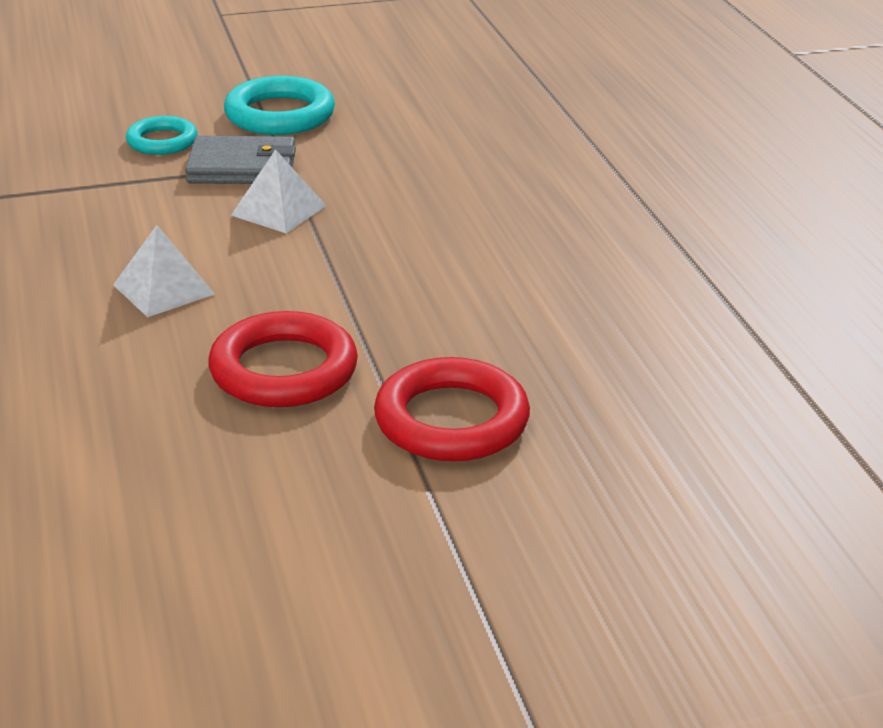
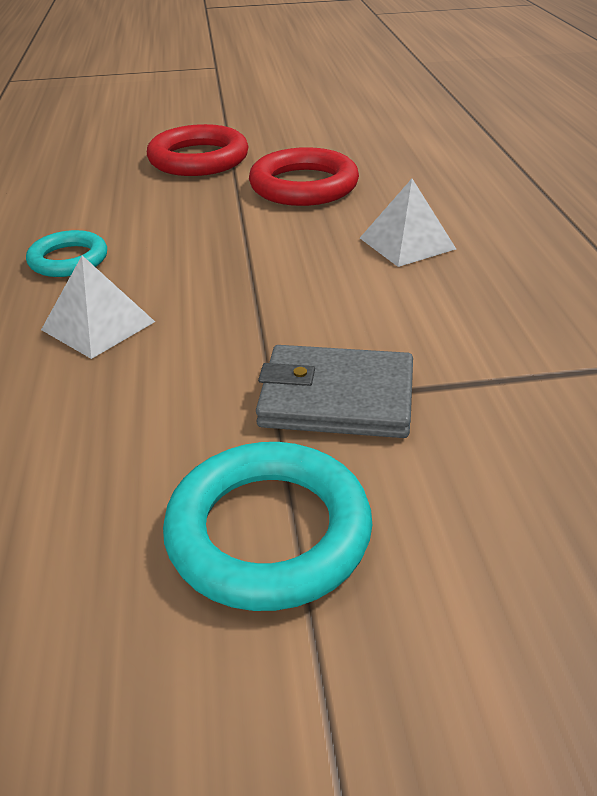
camera: 170 degrees left, 5 degrees up
(162, 141) = (468, 466): turquoise ring -> turquoise ring (68, 260)
(278, 210) = (293, 324): white pyramid -> white pyramid (98, 325)

